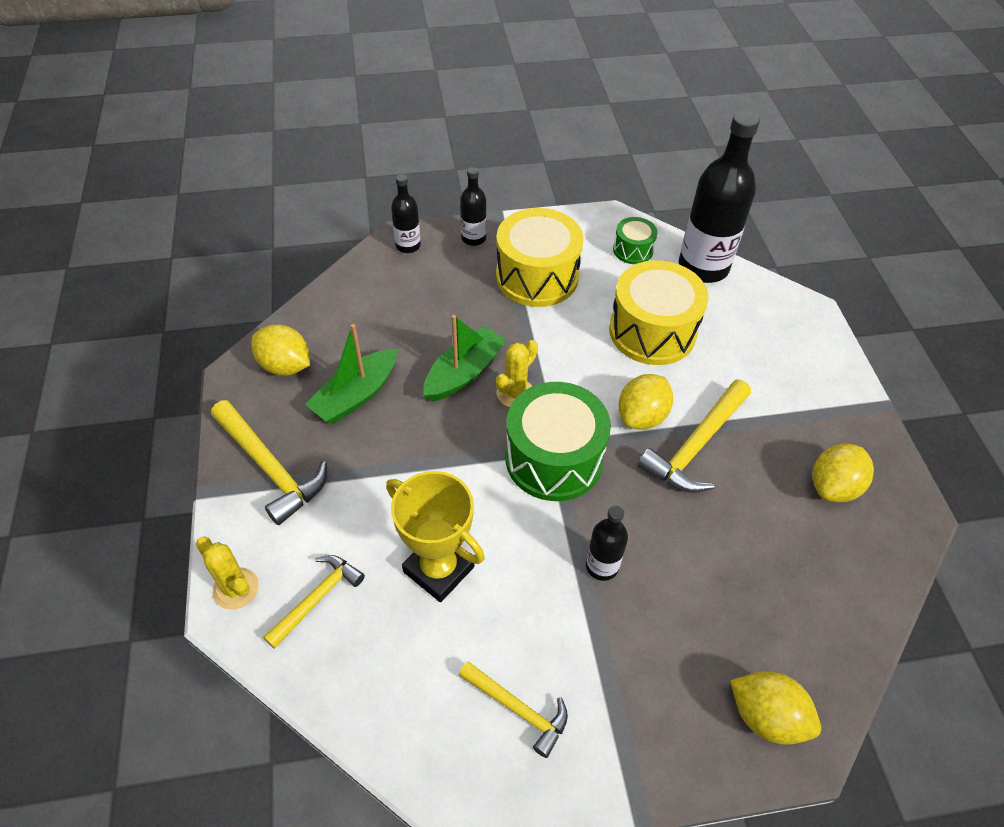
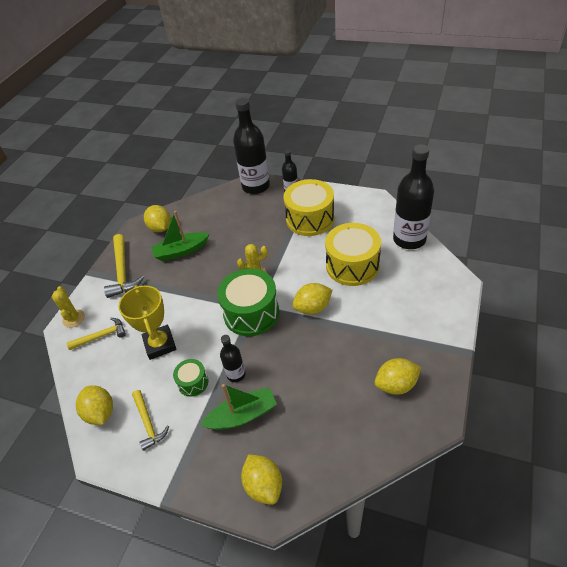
camera: 35 degrees right, 5 degrees down
(408, 246) = (256, 186): black bottle -> black bottle, size x2.01
(419, 732) = (100, 413): none -> yellow lemon
(464, 373) = (238, 256): green boat -> green boat (242, 415)
(633, 250) = (374, 219): green drum -> green drum (193, 382)
(696, 446) = (331, 333): yellow hammer -> none

